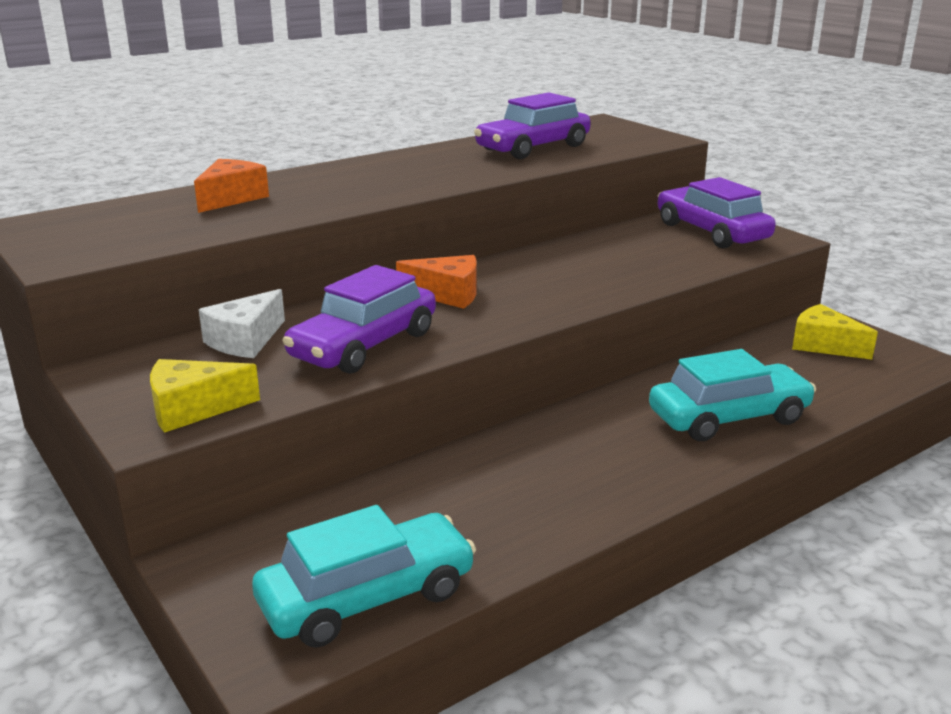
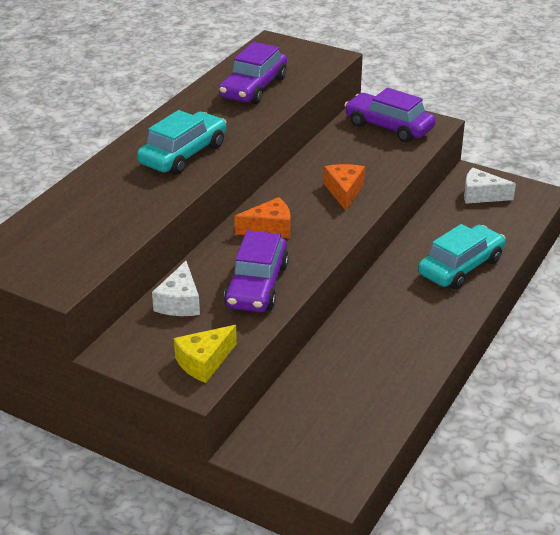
camera: 25 degrees left, 10 degrees up
(231, 198) = (101, 195): orange cheese -> orange cheese (344, 191)
(367, 597) = (356, 439): turquoise car -> turquoise car (183, 154)
(823, 345) = (481, 195): yellow cheese -> white cheese

